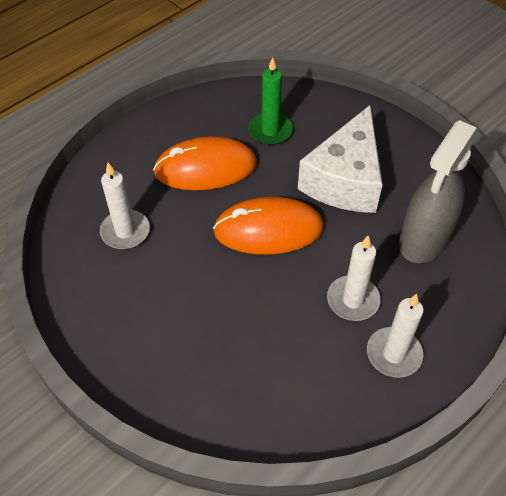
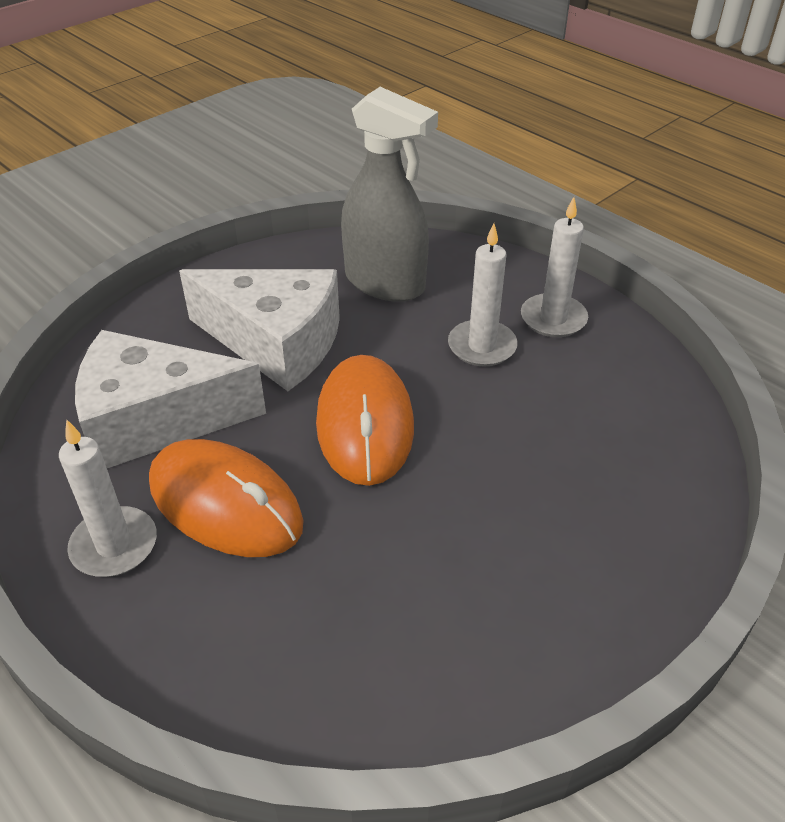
camera: 90 degrees left, 10 degrees down
(125, 231) = (364, 615): white candle -> white candle (114, 545)
(205, 168) = (225, 503): orange mouse -> orange mouse turned 45 degrees counterclockwise
(270, 131) = (155, 419): green candle -> white cheese

